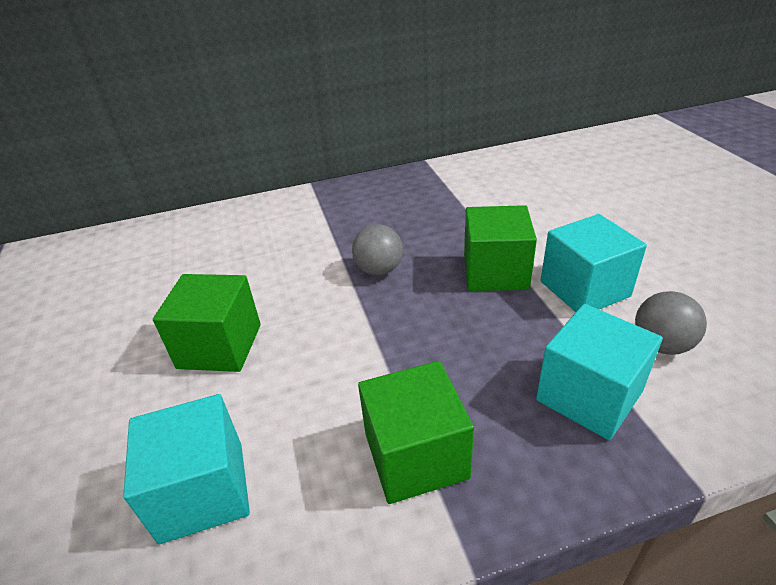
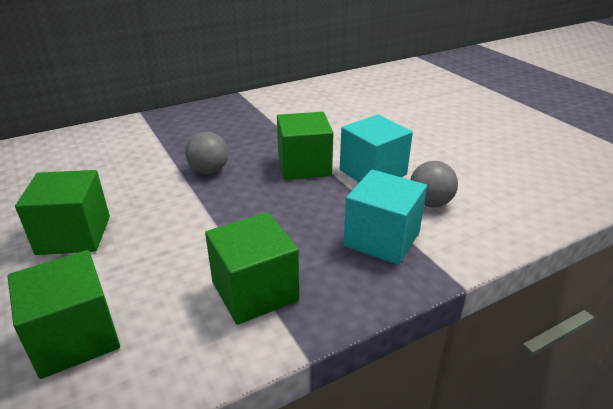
camera: 15 degrees left, 5 degrees down
(202, 491) = (75, 337): turquoise cube -> green cube

